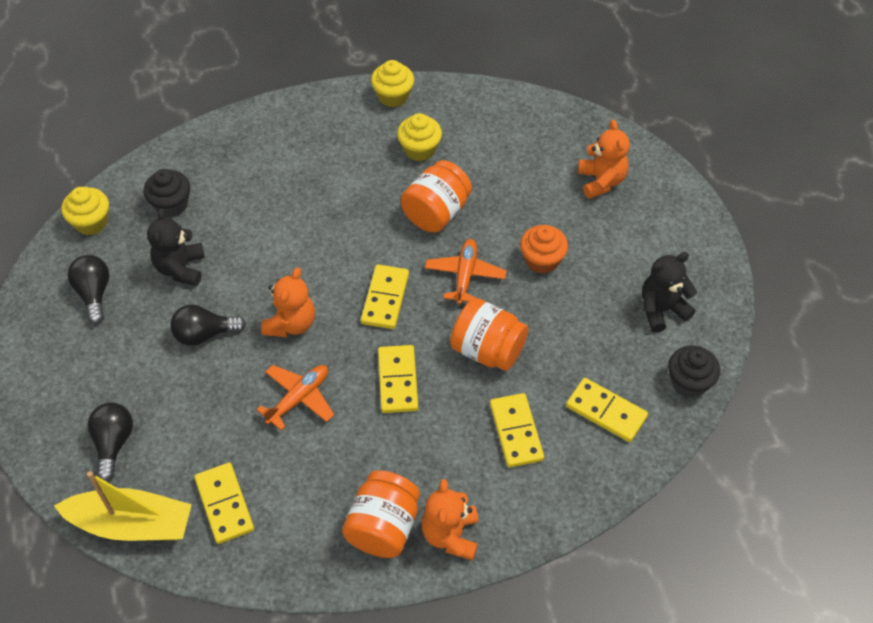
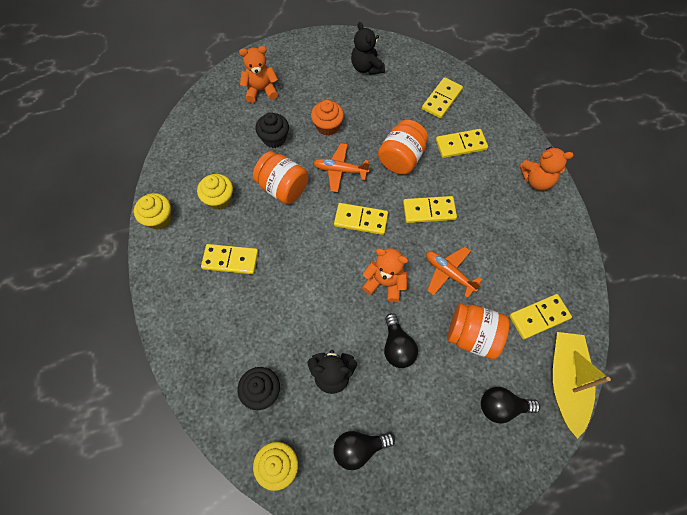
camera: 90 degrees left, 10 degrees up
(333, 166) = (230, 260): none -> yellow domino
(383, 527) = (538, 217): orange jar -> orange jar (472, 336)
(689, 382) = (418, 60): black cupcake -> black cupcake (274, 138)

